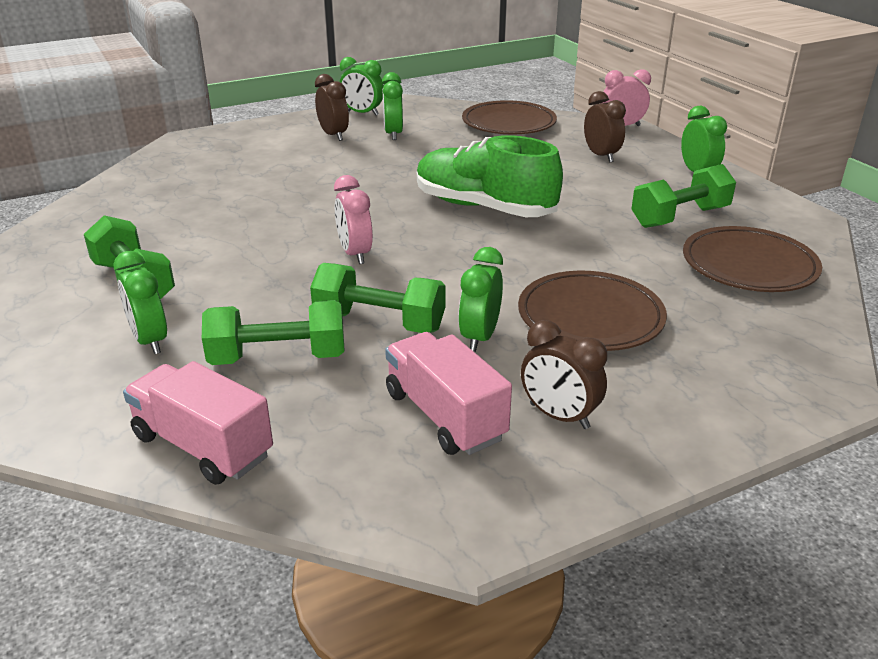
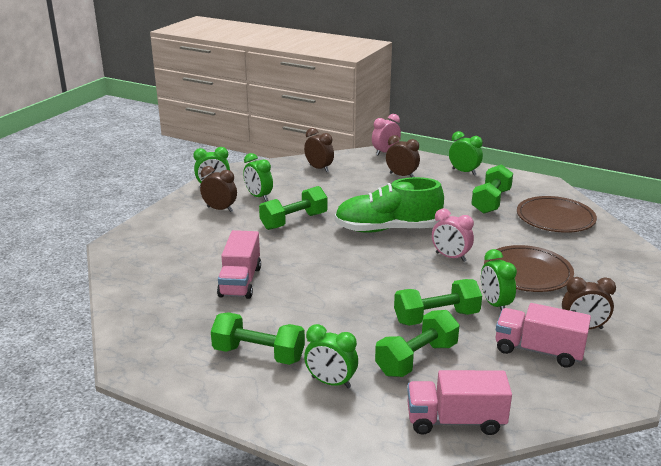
camera: 35 degrees left, 5 degrees down
(236, 208) = (240, 282): none -> pink truck
(355, 254) = (361, 284): pink clock -> pink clock (450, 257)
(390, 168) = (294, 221): none -> green dumbbell
(508, 123) = (319, 168): brown plate -> brown clock

